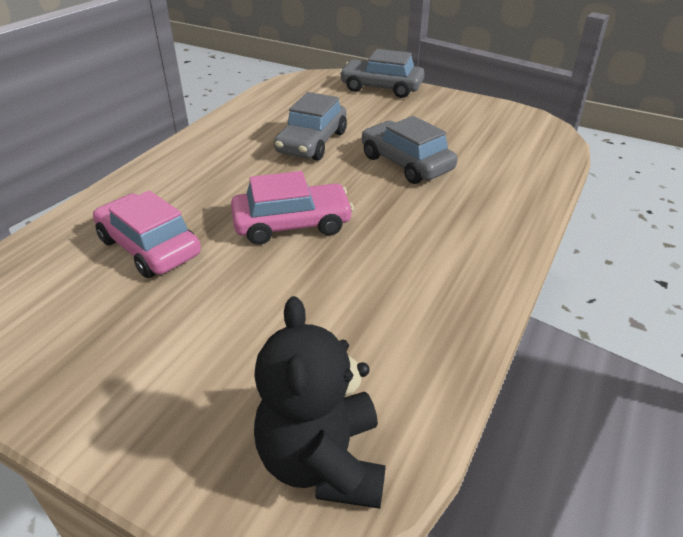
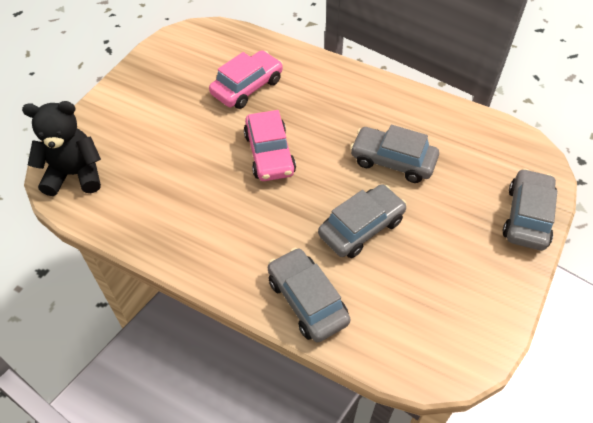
camera: 90 degrees right, 15 degrees up
(509, 197) = (307, 300): none -> grey car

